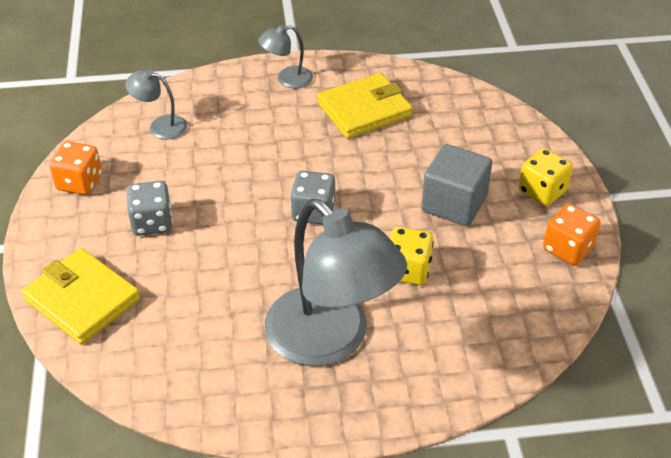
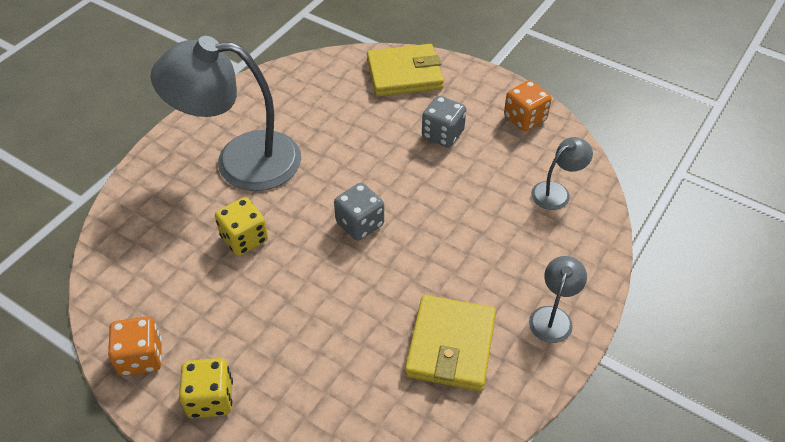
camera: 130 degrees right, 5 degrees up
(454, 204) = (270, 319): grey cube -> none

